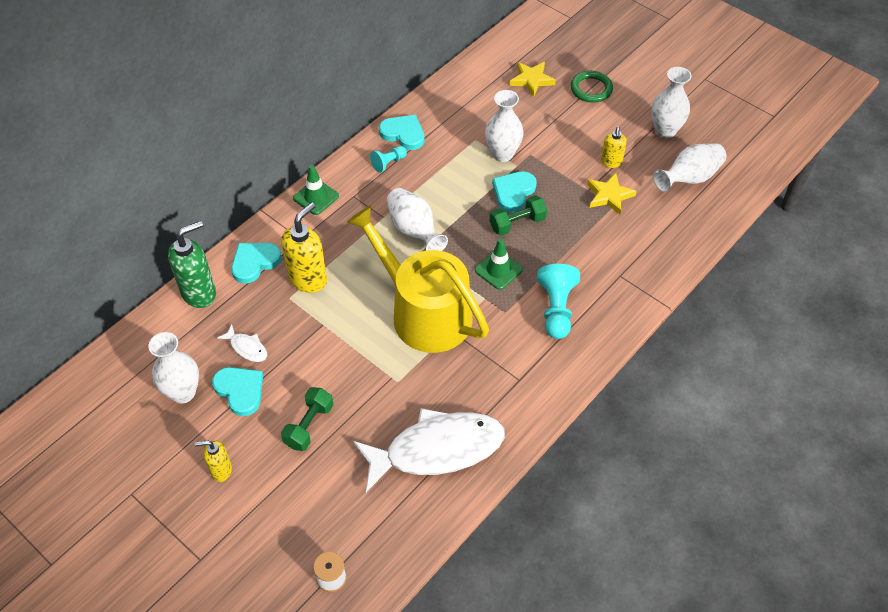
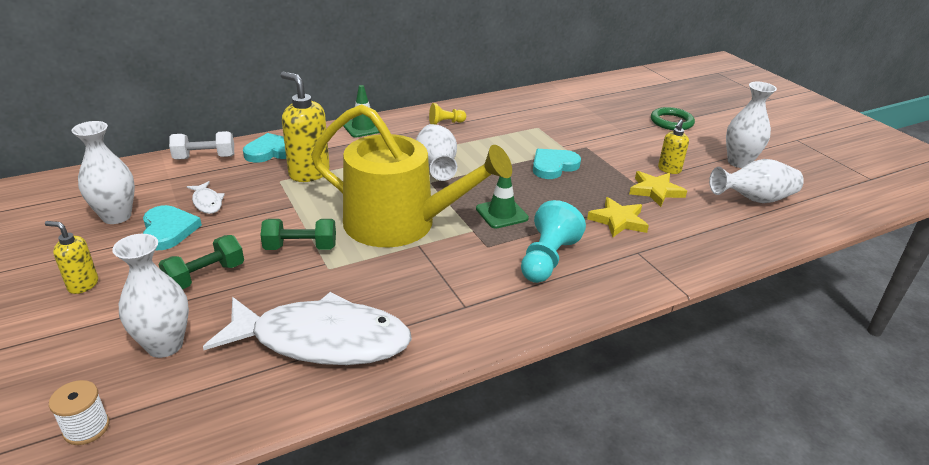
camera: 20 degrees right, 20 degrees down
(199, 293) = (205, 157): green soap dispenser -> white dumbbell
(308, 279) = (309, 173): yellow soap dispenser -> yellow soap dispenser turned 105 degrees counterclockwise
(388, 163) = (445, 123): turquoise pawn -> yellow pawn
(403, 134) = (473, 110): turquoise heart -> none
(424, 312) = (400, 224): yellow watering can -> yellow watering can turned 135 degrees clockwise
(502, 154) = (558, 141): white vase -> white vase (165, 345)
(517, 223) = (543, 187): green dumbbell -> green dumbbell (300, 247)
(531, 80) = (615, 106): yellow star -> yellow star (618, 220)

